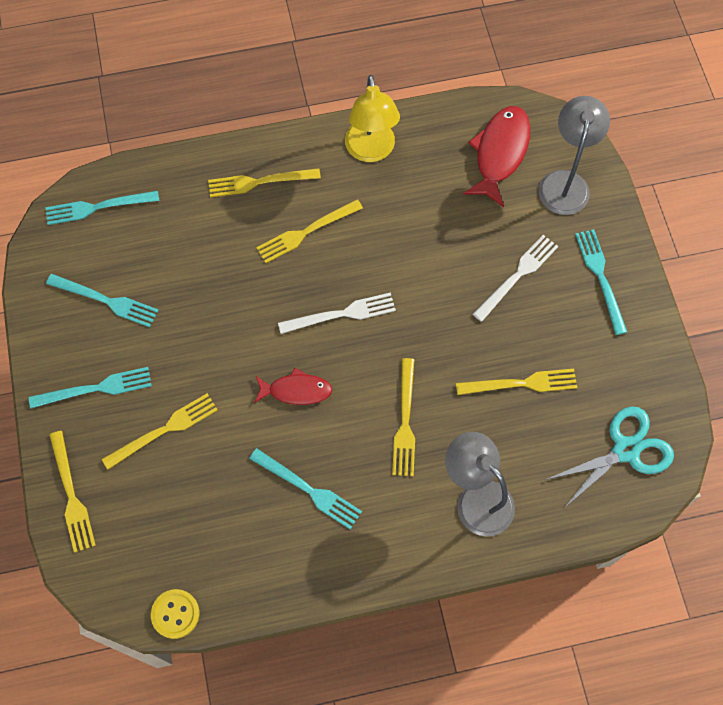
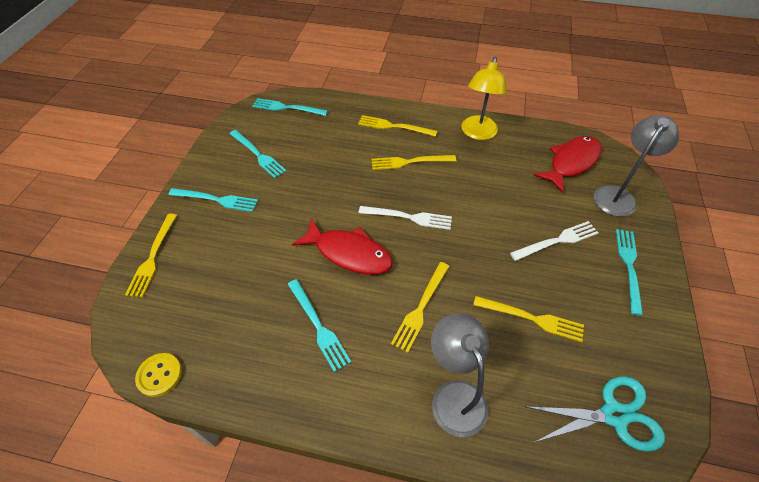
camera: 25 degrees right, 15 degrees down
(164, 430) = (242, 241): yellow fork -> none
(296, 390) = (349, 253): red fish -> red fish, size x1.60

